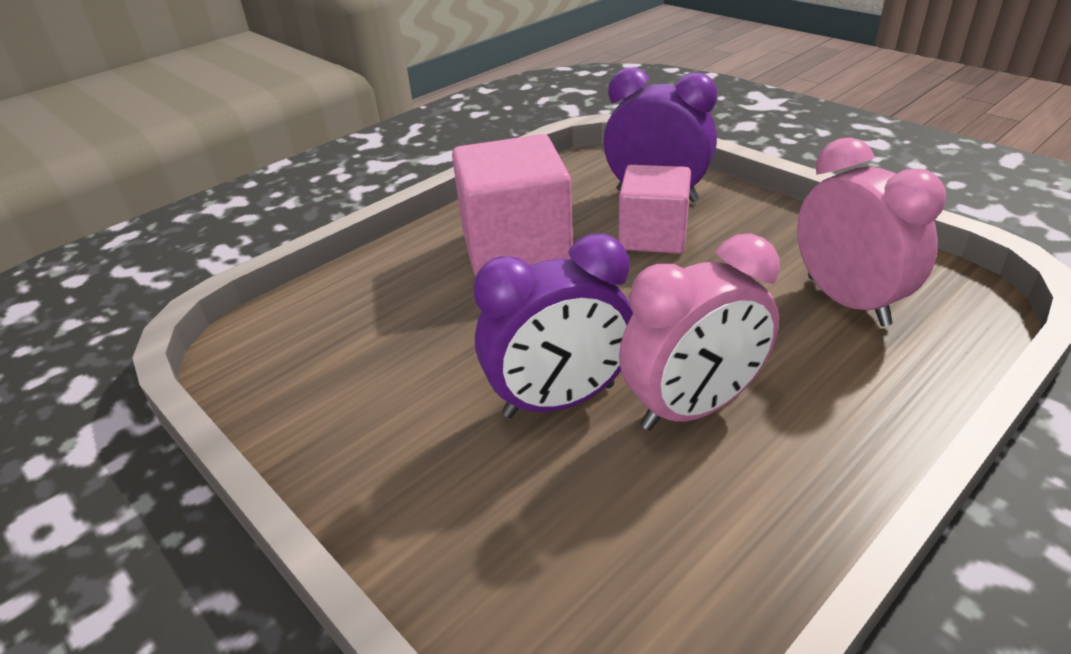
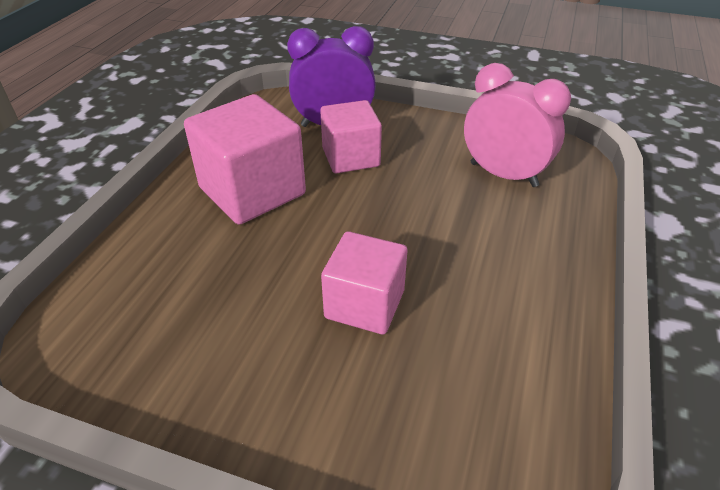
camera: 30 degrees left, 5 degrees up
(559, 401) = (364, 304): purple clock -> pink cube
(693, 408) = (457, 279): pink clock -> none

